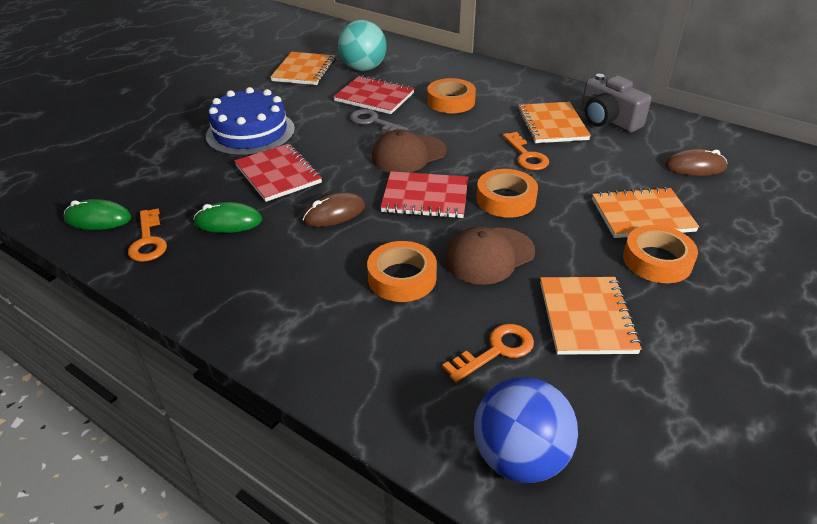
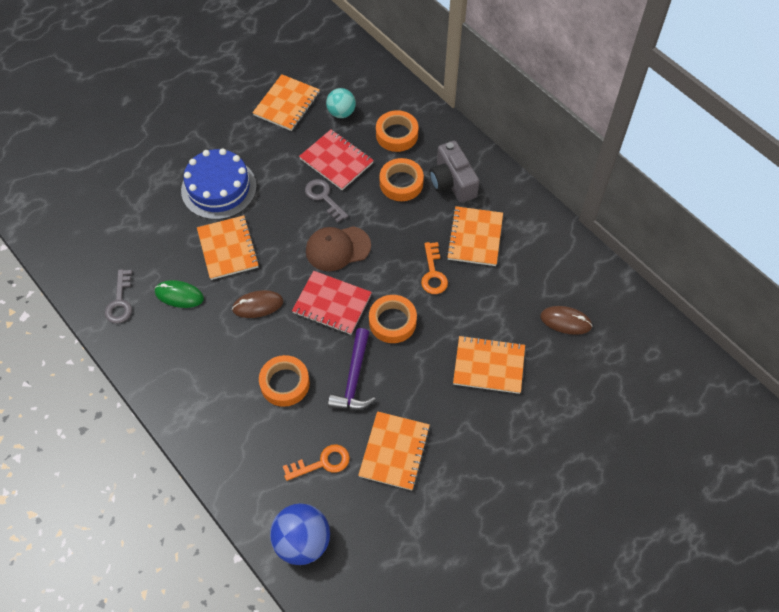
camera: 15 degrees right, 20 degrees up
(98, 219) = (88, 269): green mouse -> none
(148, 241) = (120, 302): orange key -> grey key
(278, 174) = (228, 249): red notebook -> orange notebook
(363, 68) = (341, 113): turquoise ball -> turquoise ball, size x0.64
(489, 256) = (354, 378): brown cap -> purple hammer
(608, 120) = (527, 243): grey camera -> grey camera (452, 182)
(657, 260) = (473, 414): orange tape -> orange tape (397, 135)

